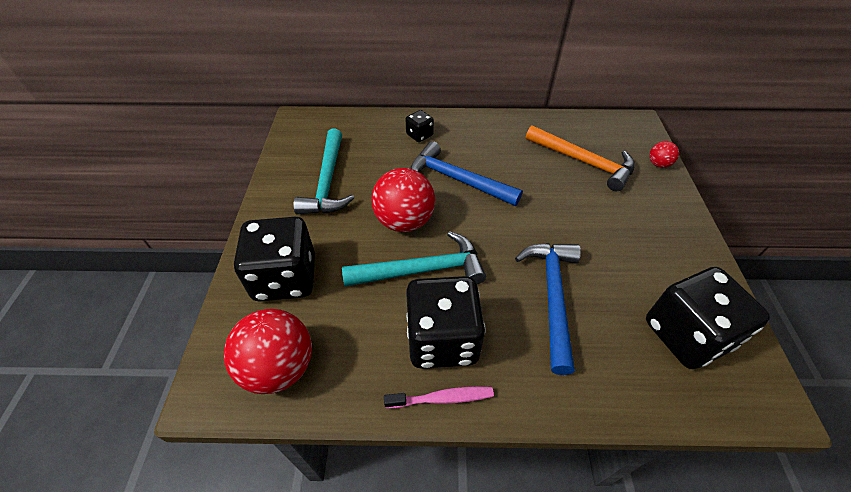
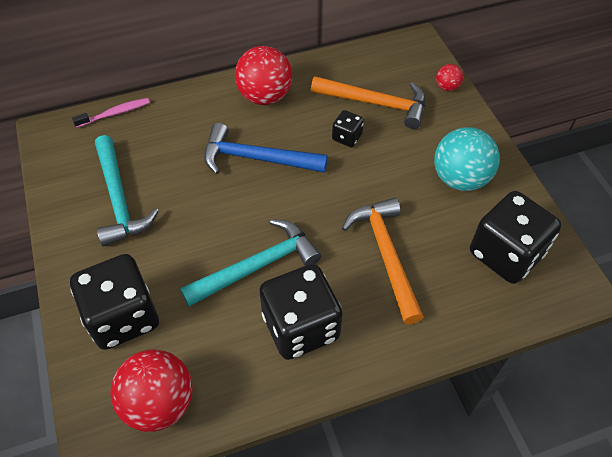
camera: 20 degrees left, 5 degrees up
(404, 221) = (220, 220): red ball -> red ball (265, 96)
(419, 135) = (197, 115): black dice -> black dice (347, 137)
(442, 398) = (319, 378): pink toothbrush -> pink toothbrush (115, 113)
(552, 297) = (386, 255): blue hammer -> orange hammer
(651, 247) = (460, 179): none -> turquoise ball

